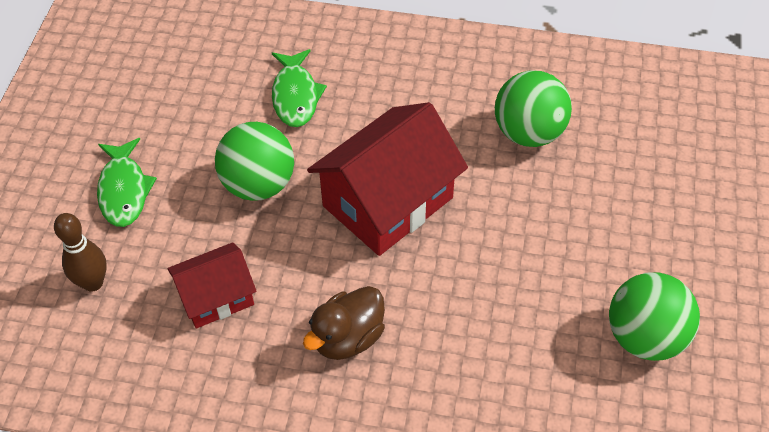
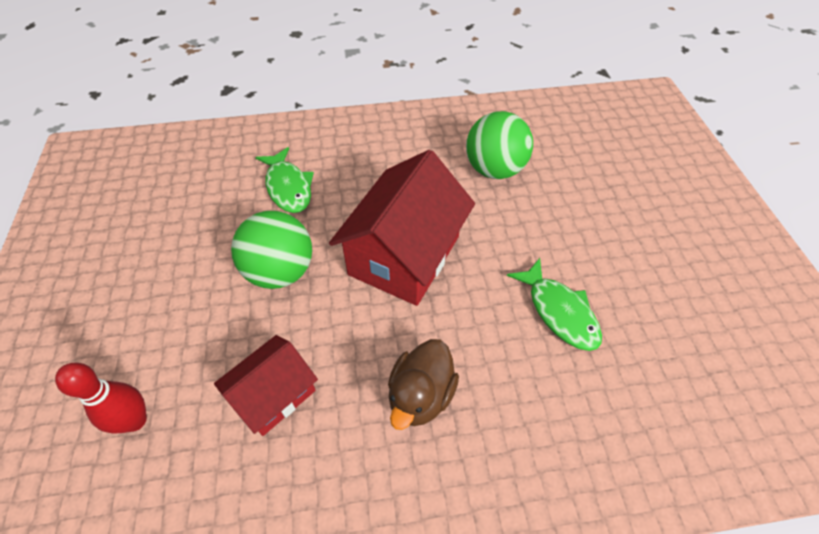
camera: 20 degrees left, 0 degrees up
(93, 283) = (135, 420): brown bowling pin -> red bowling pin
(124, 190) = (147, 313): green fish -> green fish (559, 312)
(645, 337) = (674, 310): green ball -> none

